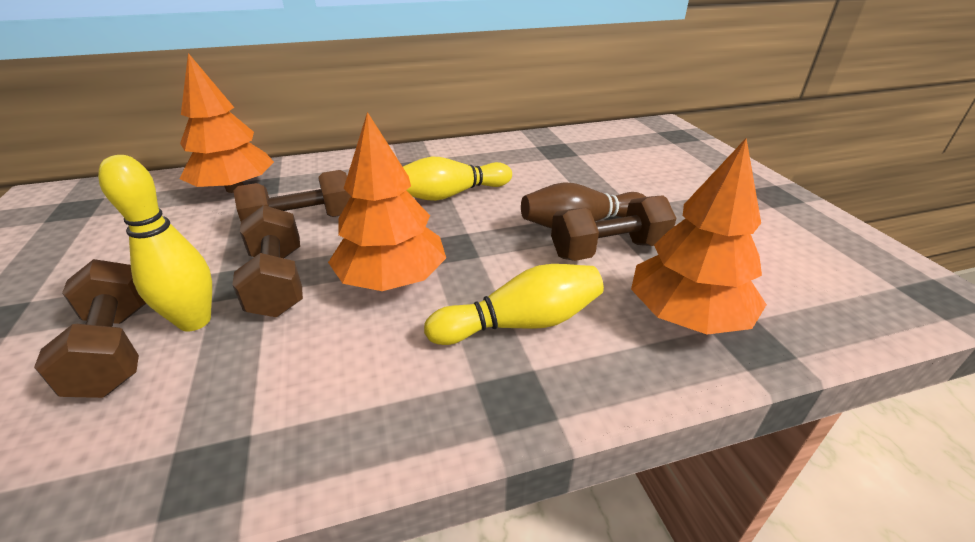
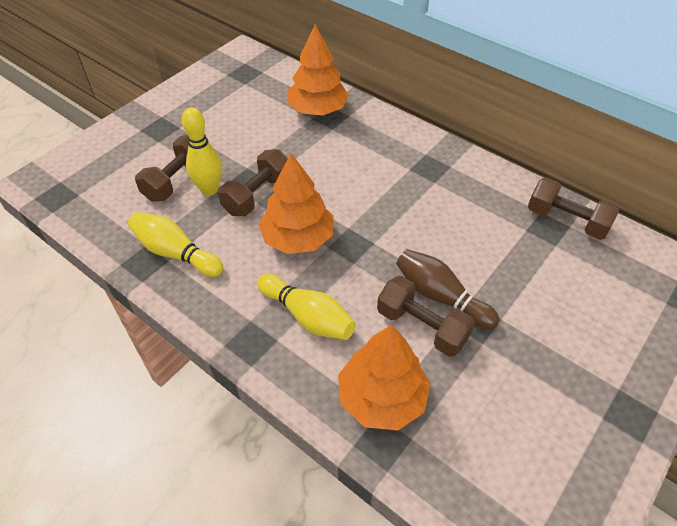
camera: 55 degrees right, 15 degrees up
(302, 222) = (313, 164): brown dumbbell -> brown dumbbell (566, 220)
(450, 194) = (410, 207): yellow bowling pin -> yellow bowling pin (176, 253)

